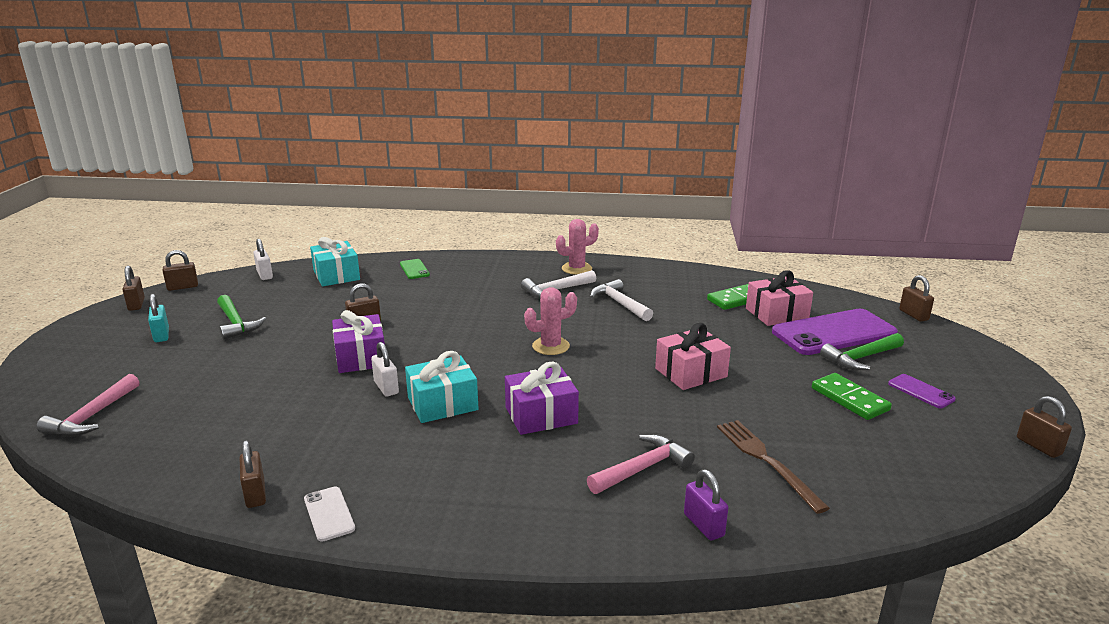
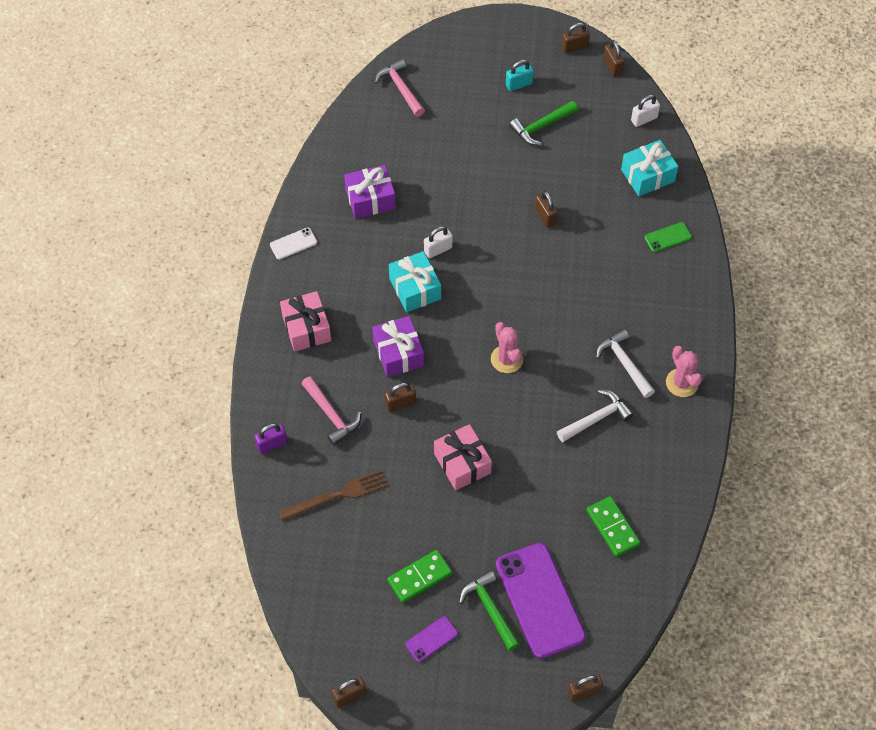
camera: 90 degrees right, 35 degrees up
(92, 416) = (400, 88): pink hammer -> pink hammer turned 45 degrees clockwise
(255, 494) = (314, 202): brown padlock -> brown padlock (400, 404)
(360, 357) = (485, 225): purple gift -> purple gift (370, 199)
(777, 314) = (580, 558): pink gift -> pink gift (306, 328)

